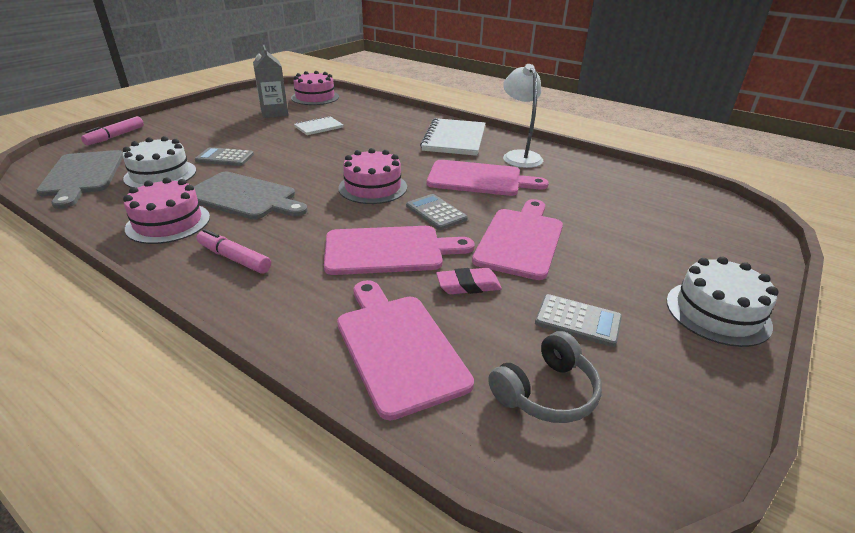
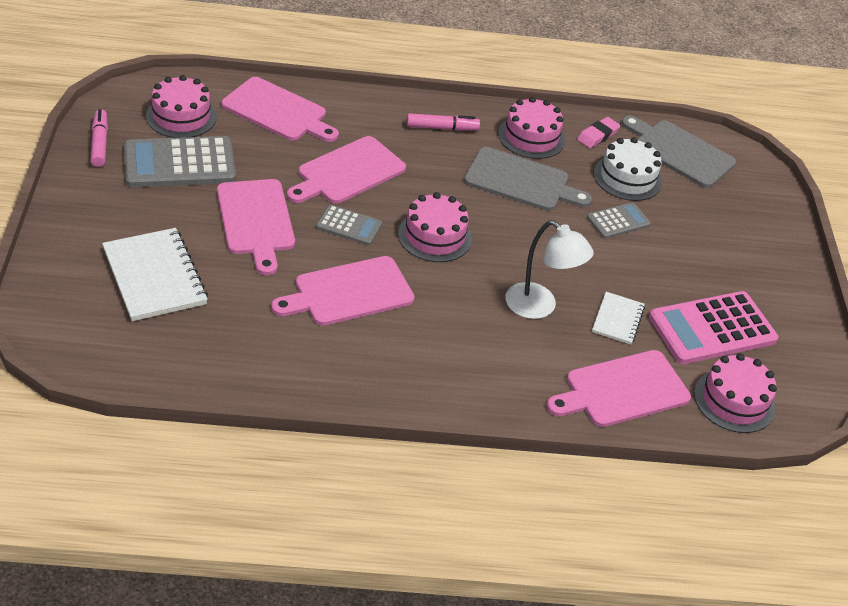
camera: 140 degrees right, 10 degrees up
(116, 136) = (767, 208): pink marker -> pink marker (99, 143)
(244, 197) = (521, 181): grey cutting board -> grey cutting board turned 150 degrees counterclockwise
(274, 113) = (712, 329): grey carton -> pink calculator
(364, 111) = (622, 390): none -> pink cutting board
(454, 139) = (440, 367): white notebook -> white notebook (154, 277)
(468, 285) = (267, 164): pink eraser -> pink eraser (597, 135)
(519, 156) = (336, 361): white lamp -> white lamp (539, 307)
(546, 392) = (181, 116): grey headphones -> pink cake
(578, 321) = (179, 163): grey calculator -> grey calculator, size x1.87
(717, 312) = (82, 204): white cake -> none

